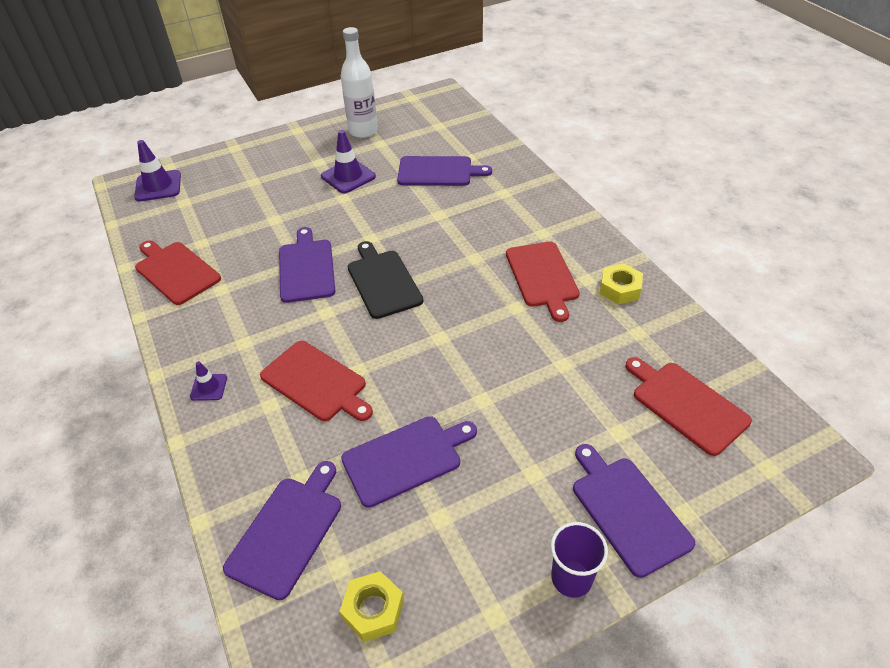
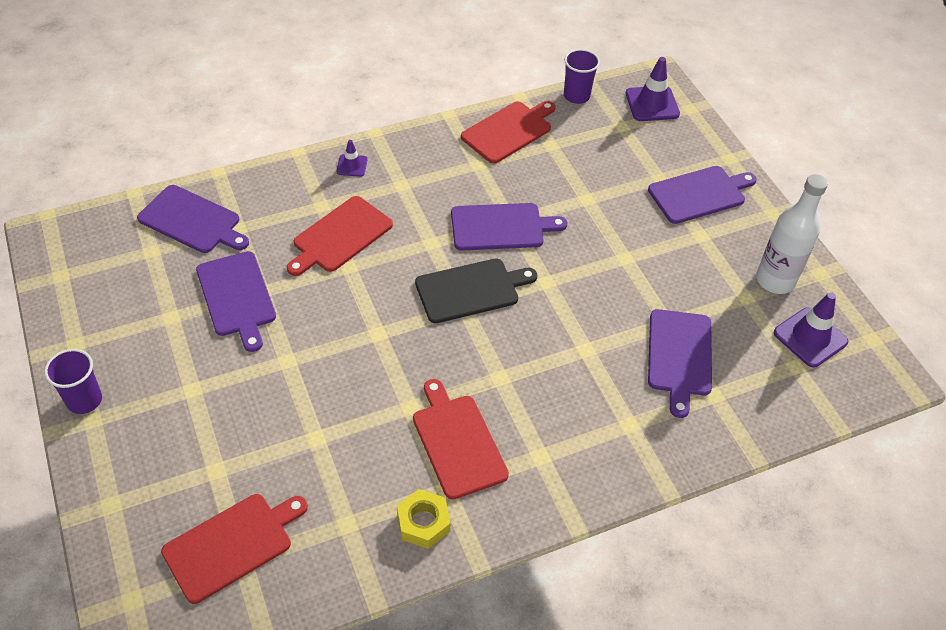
camera: 90 degrees right, 5 degrees up
(135, 230) = (576, 96): none -> purple cup
(348, 176) = (669, 263): purple traffic cone -> purple traffic cone (810, 337)
(373, 610) = (109, 270): yellow nut -> none
(542, 277) = (457, 442): red cutting board -> red cutting board turned 75 degrees clockwise
(627, 511) = (129, 456): purple cutting board -> purple cutting board (699, 194)

